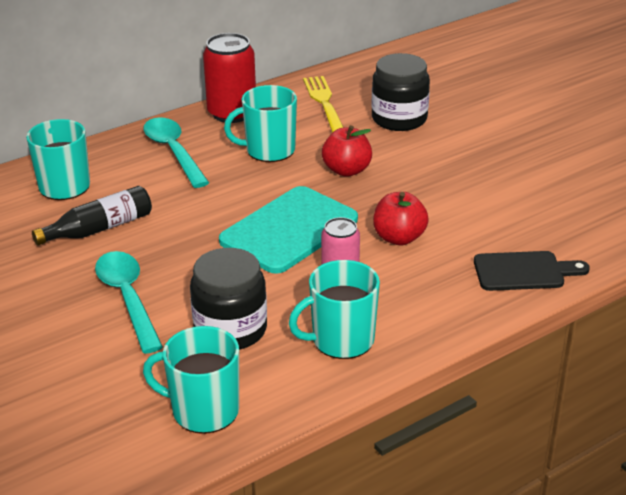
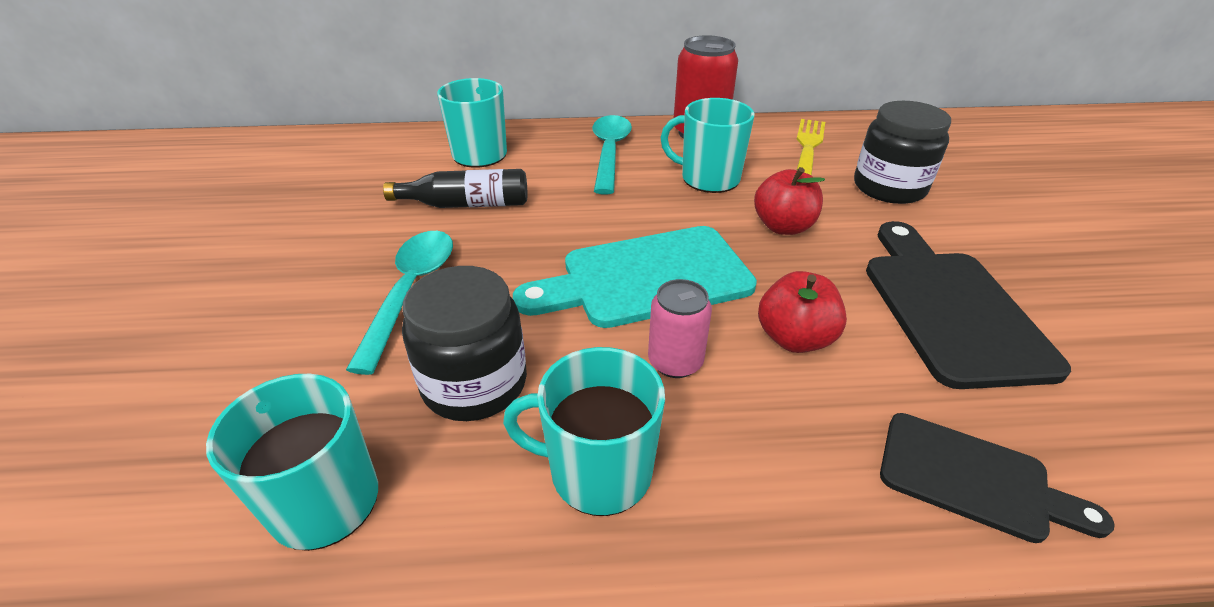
camera: 30 degrees right, 5 degrees up
(475, 190) = (949, 308): none -> black cutting board

